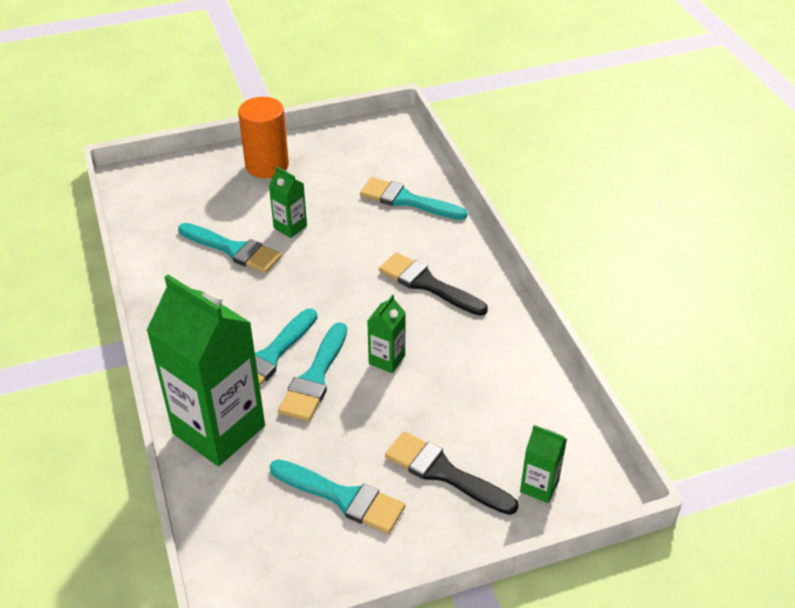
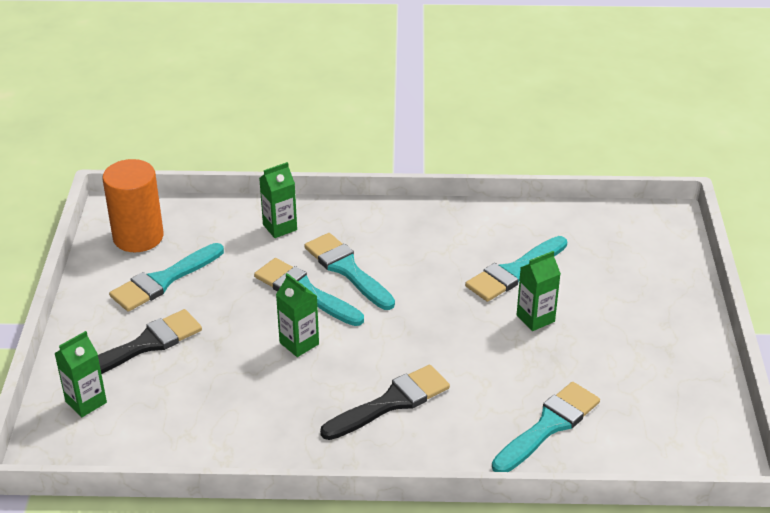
camera: 110 degrees right, 5 degrees down
(219, 429) = (280, 227): green carton -> green carton, size x0.44
(267, 165) = (659, 321): orange cylinder -> orange cylinder (138, 237)

